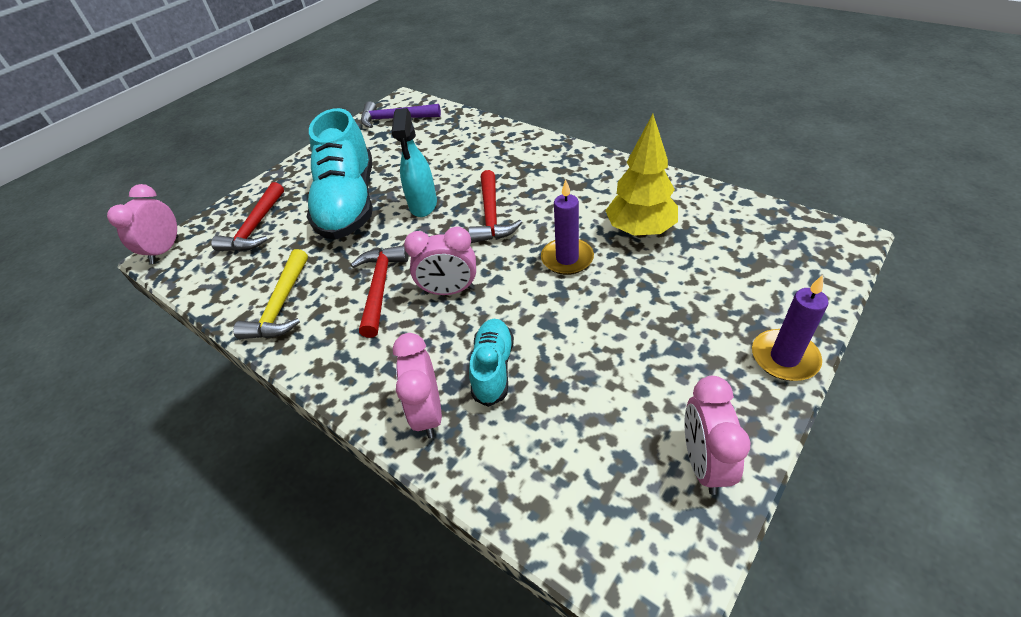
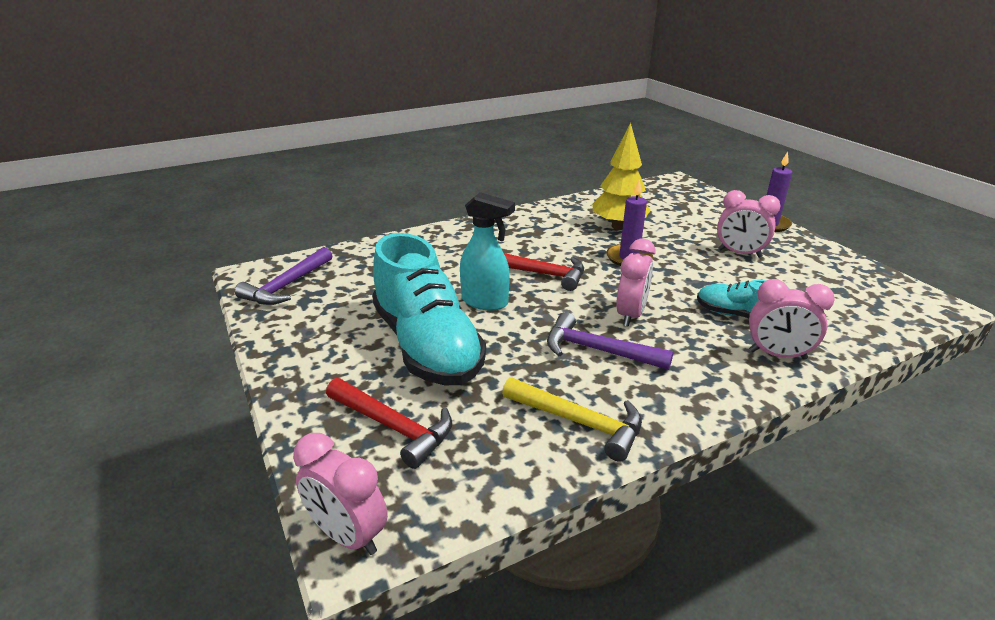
camera: 70 degrees left, 15 degrees down
(349, 203) = (427, 345): turquoise shoe -> turquoise shoe turned 45 degrees clockwise
(380, 287) = (598, 350): red hammer -> purple hammer
(703, 463) = (845, 267): pink clock -> pink clock (739, 253)

